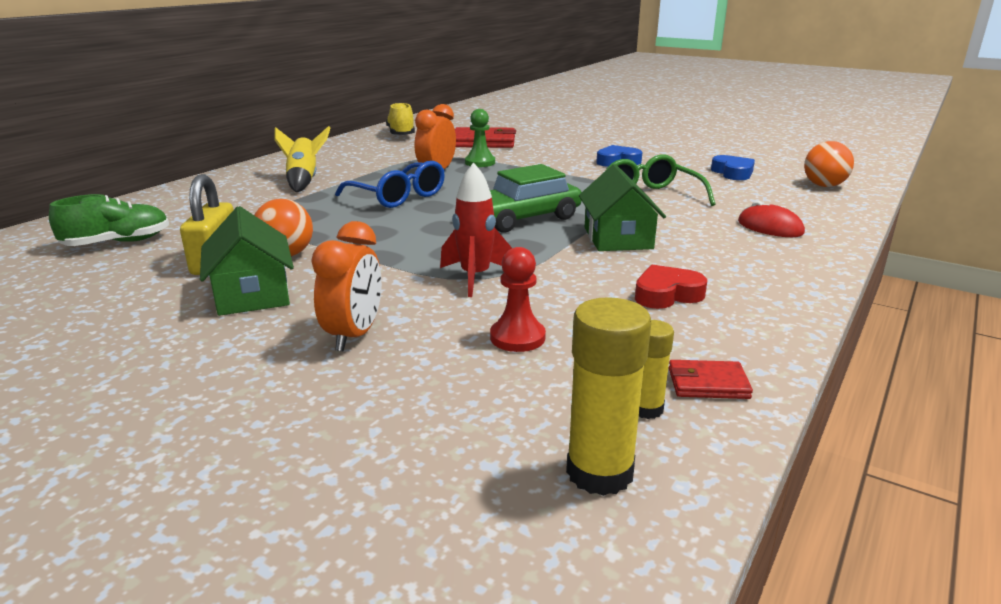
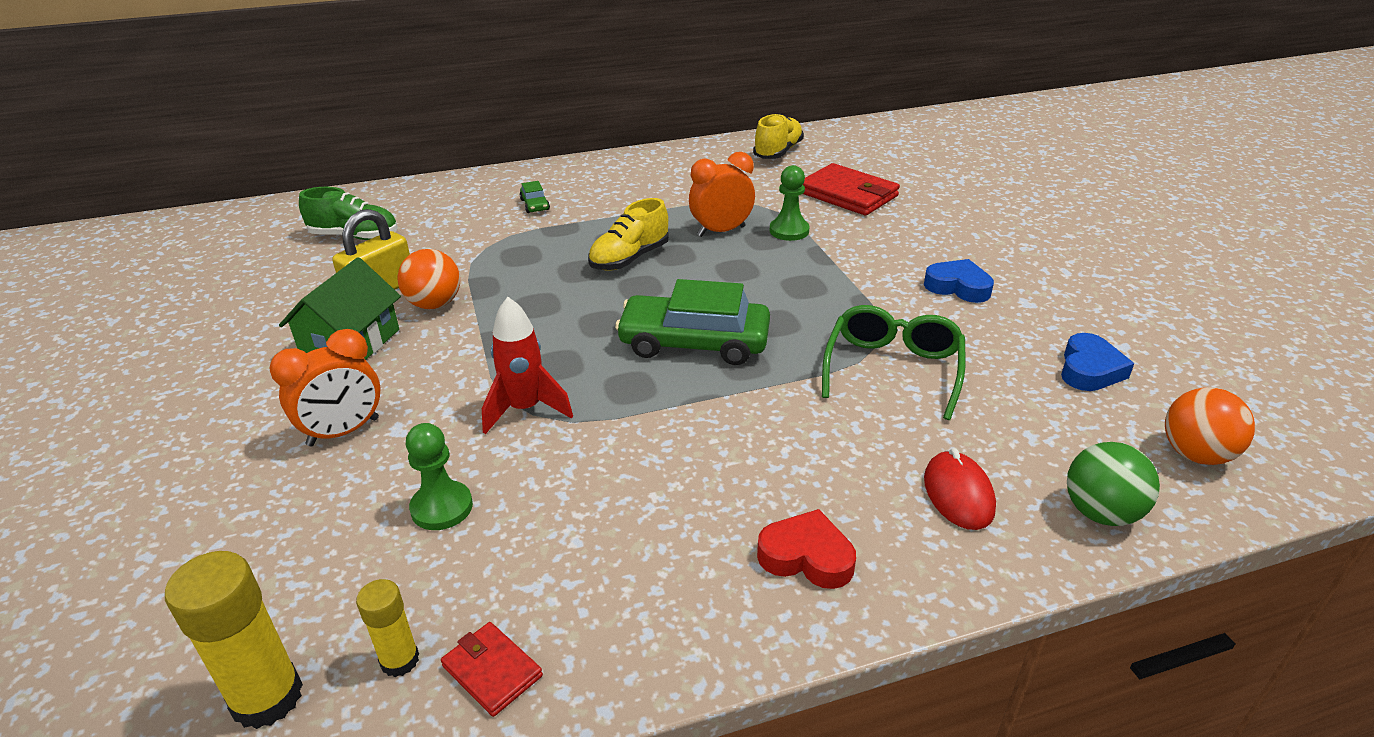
camera: 40 degrees right, 10 degrees up
(264, 190) = (535, 205): none -> green car
(304, 181) = (584, 202): yellow rocket -> none
(398, 197) = (629, 259): blue glasses -> yellow shoe
(517, 337) = (442, 507): red pawn -> green pawn
(618, 238) = (742, 421): green house -> none
(667, 294) = (652, 532): red heart -> red heart (806, 557)
(831, 213) = (1100, 513): none -> green ball

